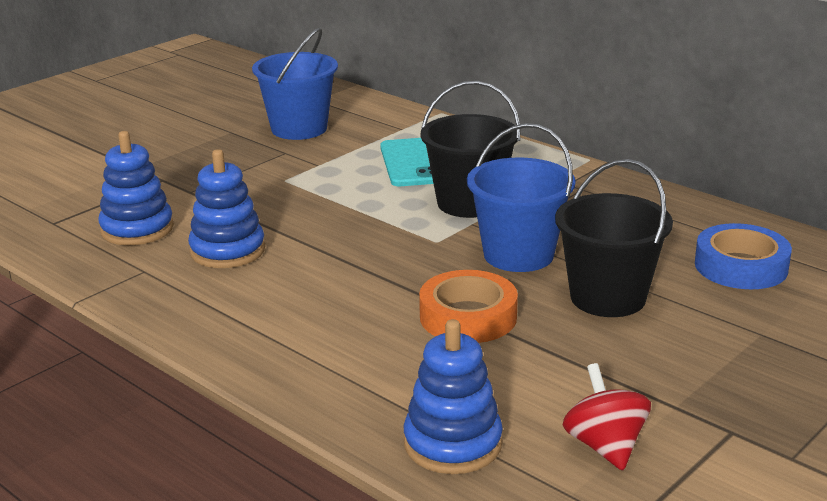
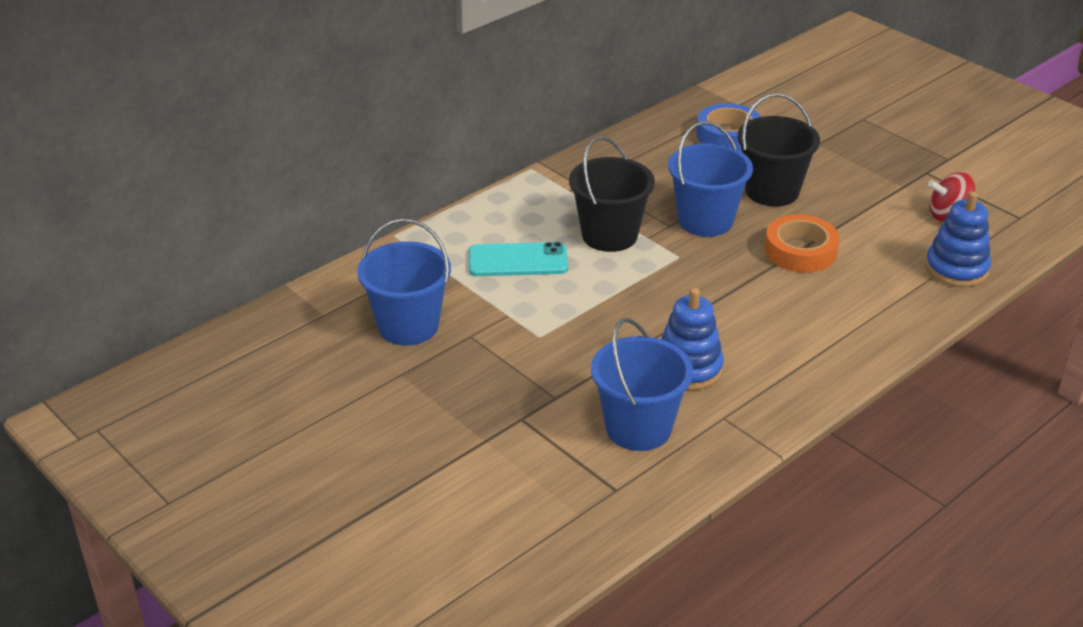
camera: 85 degrees left, 10 degrees up
(137, 229) = (638, 428): blue stacking toy -> blue bucket

